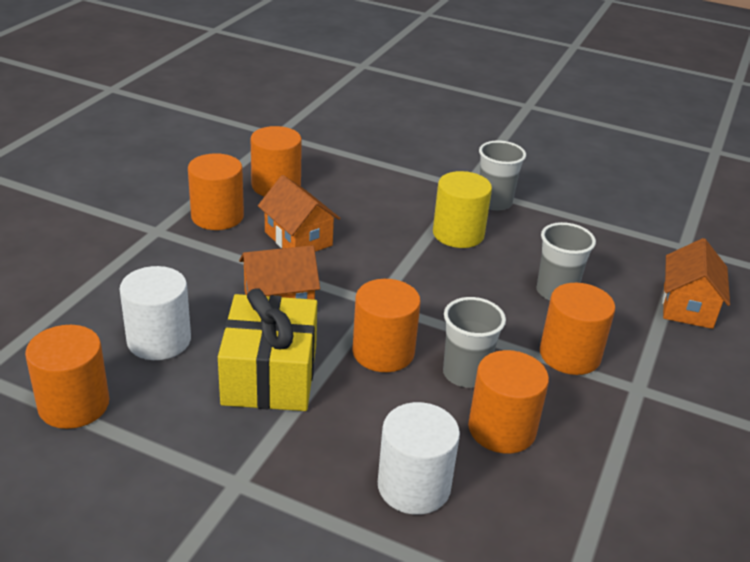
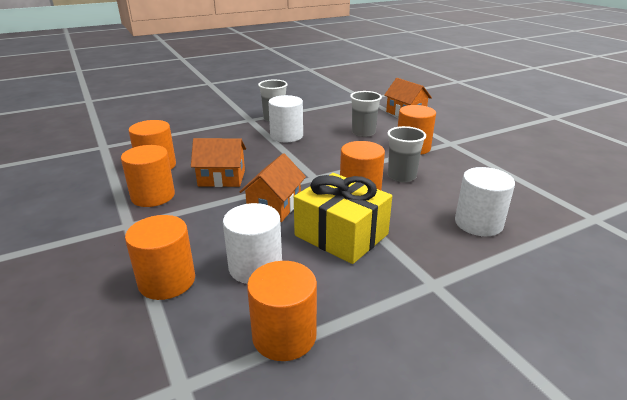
camera: 50 degrees left, 5 degrees down
(458, 234) = (286, 136): yellow cylinder -> white cylinder
(502, 429) = (452, 183): orange cylinder -> orange cylinder (167, 281)

